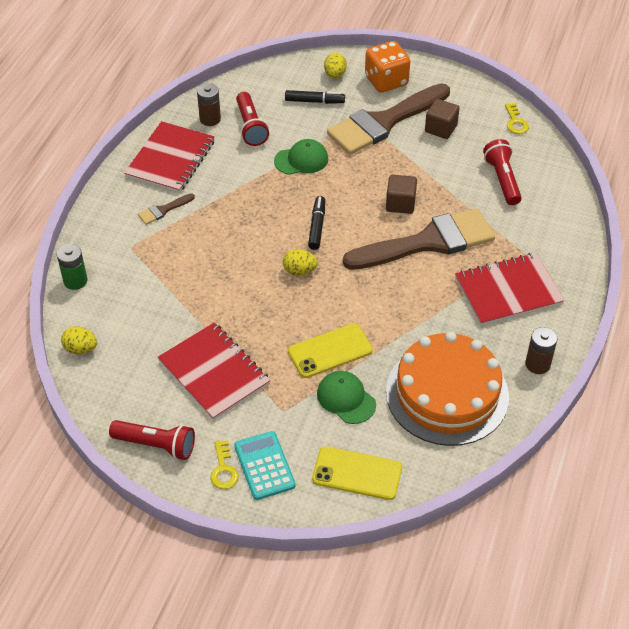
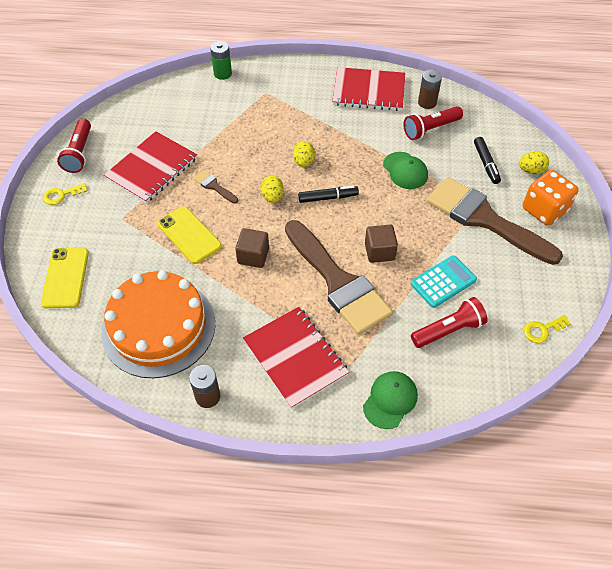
camera: 75 degrees right, 5 degrees up
(81, 349) = (159, 93): yellow egg -> yellow egg (303, 162)
(163, 210) = (310, 101): brown brush -> brown brush (214, 186)
(264, 466) = (67, 218): turquoise calculator -> turquoise calculator (443, 282)
(346, 399) = (140, 255): green cap -> green cap (390, 400)
(440, 128) = (498, 265): brown cube -> brown cube (253, 256)

